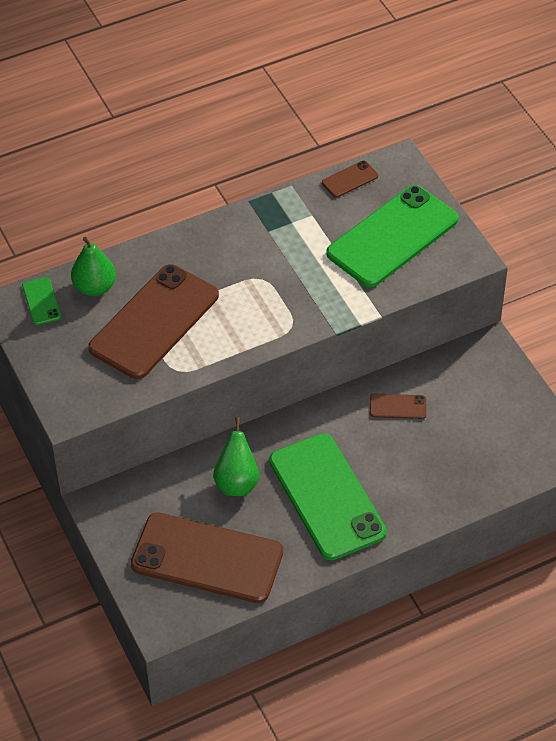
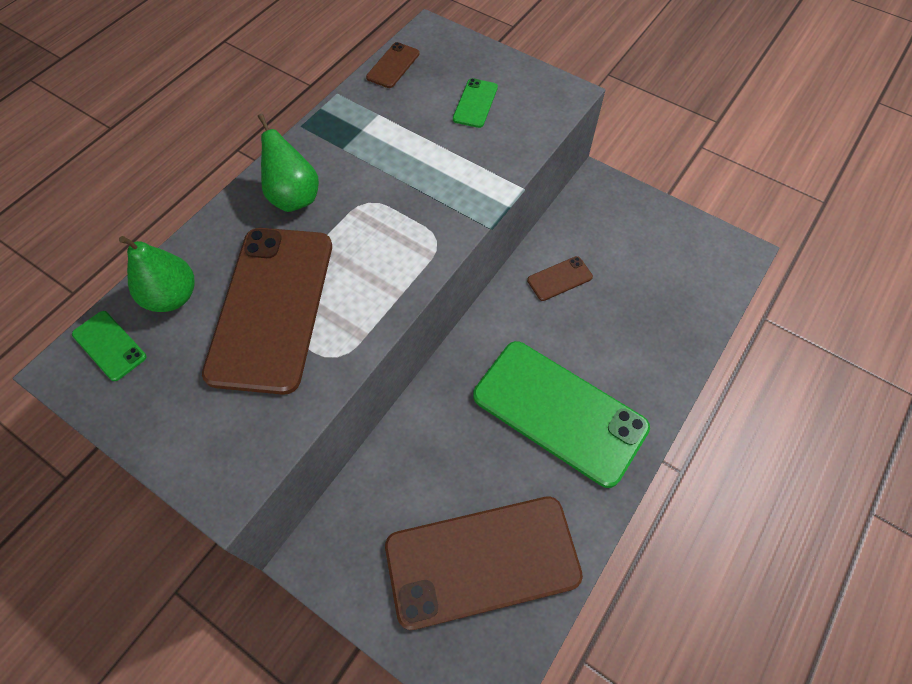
camera: 30 degrees left, 10 degrees up
(237, 483) = (456, 445): green pear -> green pear (294, 197)
(392, 237) = (475, 103): green phone -> green phone, size x0.42

